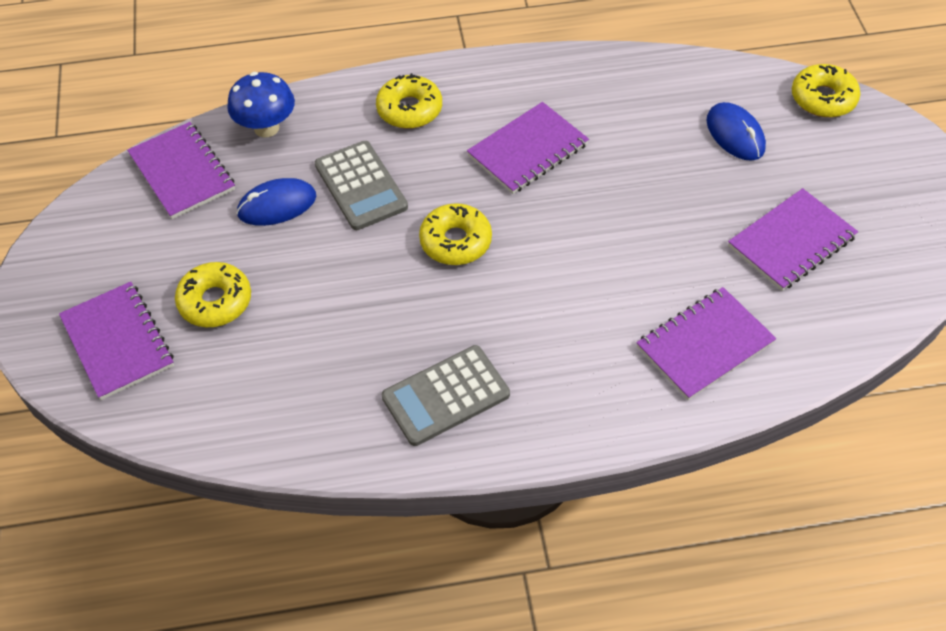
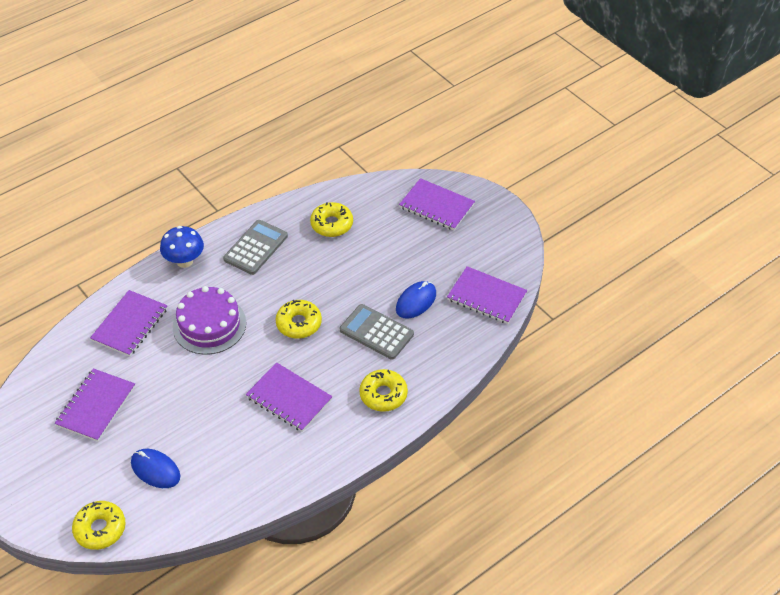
camera: 150 degrees right, 5 degrees down
(215, 301) = (405, 242): yellow donut -> yellow donut (332, 224)
(266, 128) = (462, 344): blue mushroom -> blue mushroom (184, 261)
(528, 150) = (289, 398): purple notebook -> purple notebook turned 75 degrees counterclockwise
(584, 294) = (209, 325): none -> purple cake

